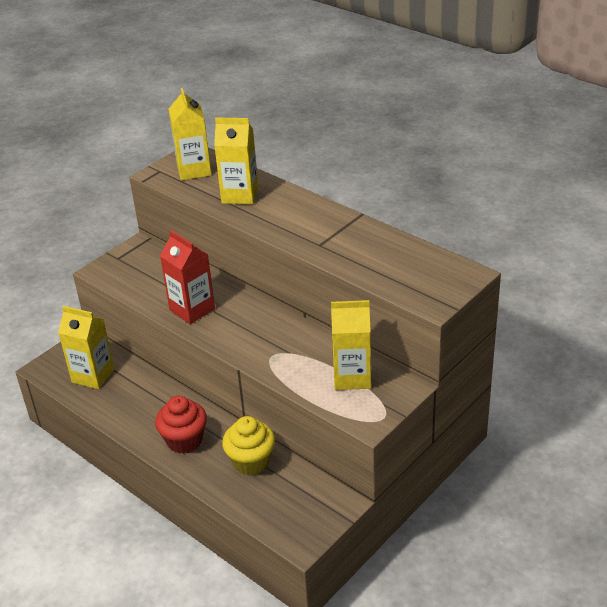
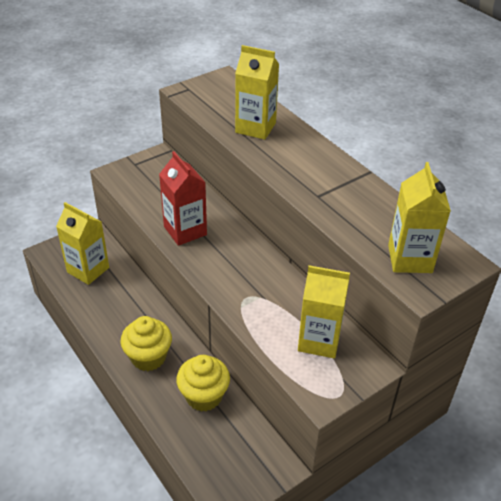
camera: 10 degrees right, 5 degrees up
(184, 440) = (148, 357): red cupcake -> yellow cupcake
(194, 170) = (220, 94): yellow carton -> yellow carton (410, 259)

